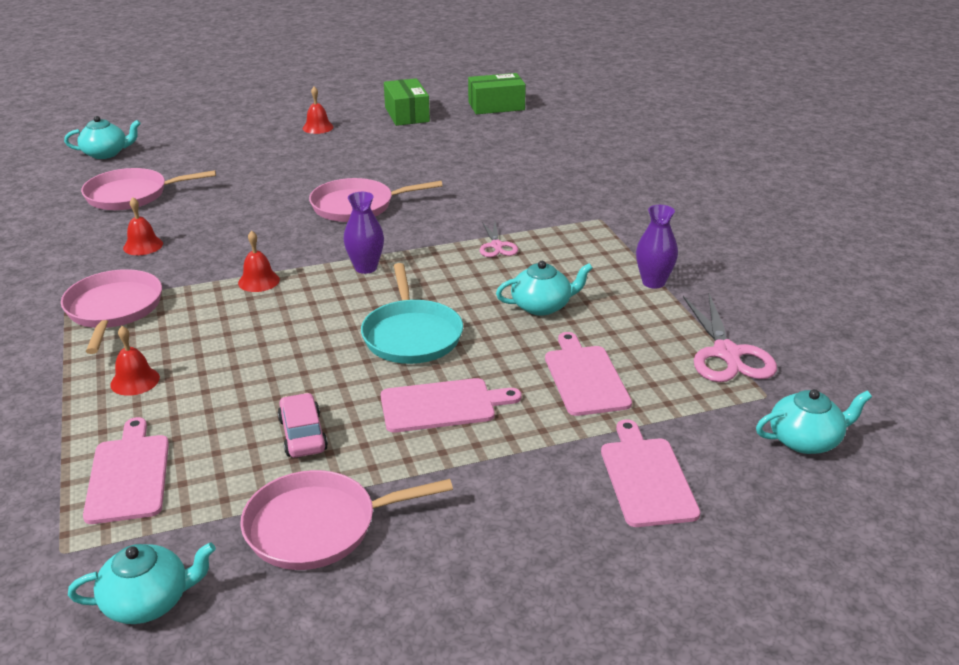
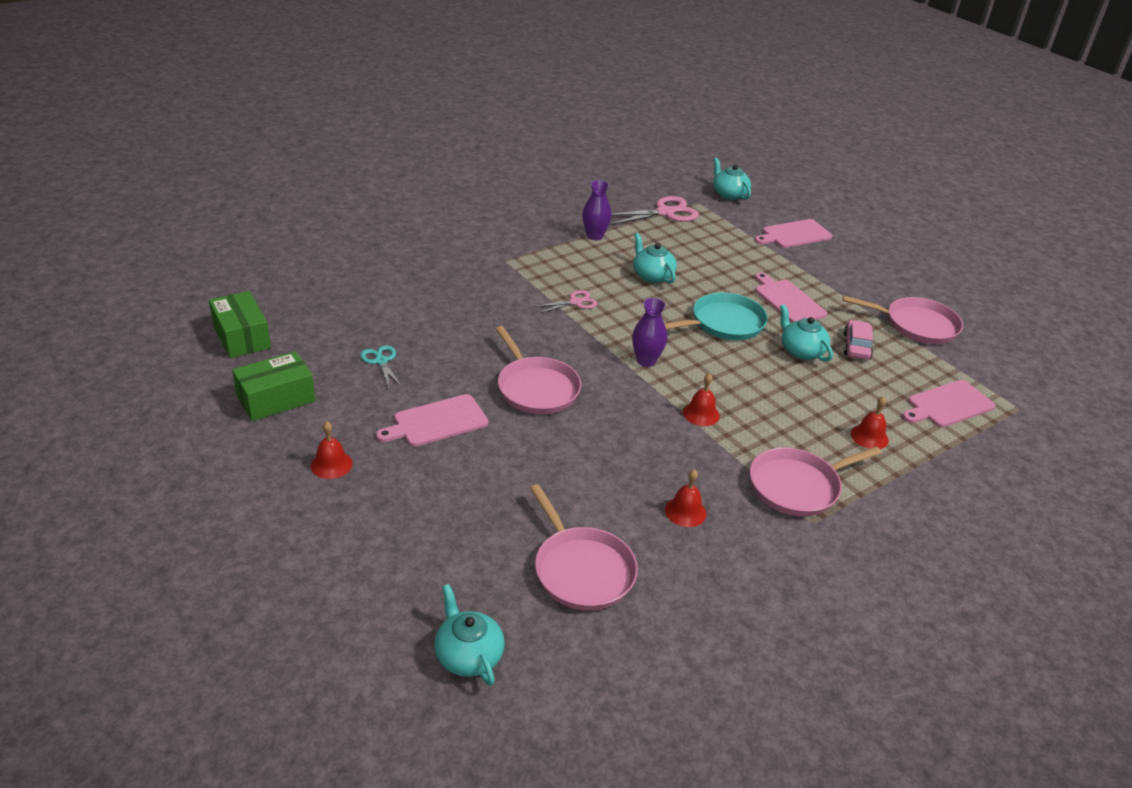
camera: 110 degrees left, 5 degrees up
(148, 602) = (1012, 366): turquoise teapot -> turquoise teapot (801, 351)
(303, 435) = (856, 346): pink car -> pink car turned 135 degrees clockwise
(318, 526) = (917, 325): pink pan -> pink pan turned 45 degrees counterclockwise
(436, 149) = (381, 361): none -> turquoise scissors
(585, 377) = (723, 255): pink cutting board -> pink cutting board (437, 422)

